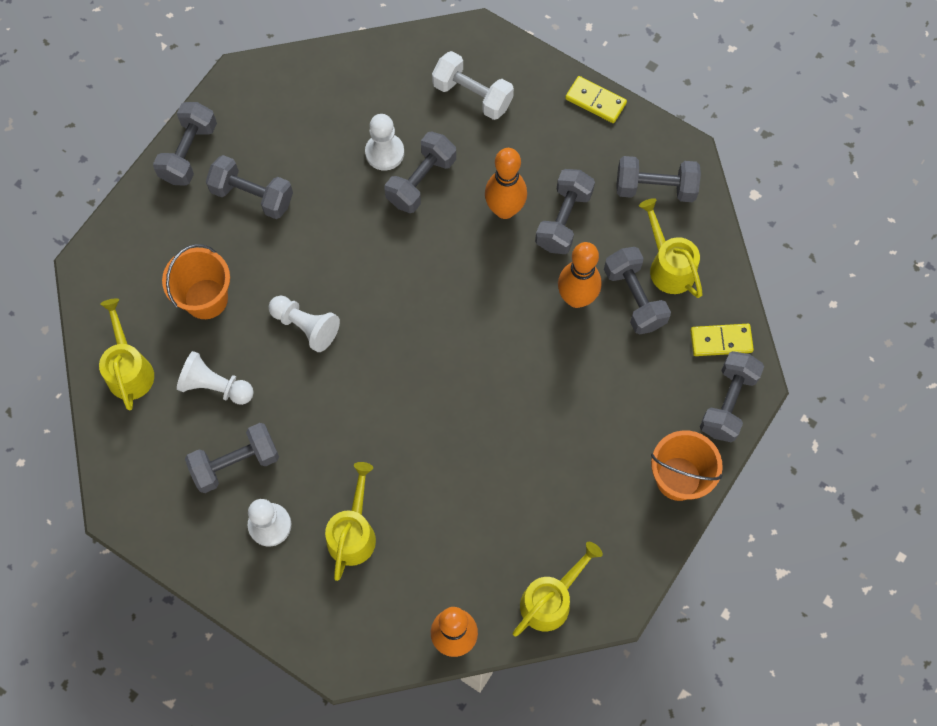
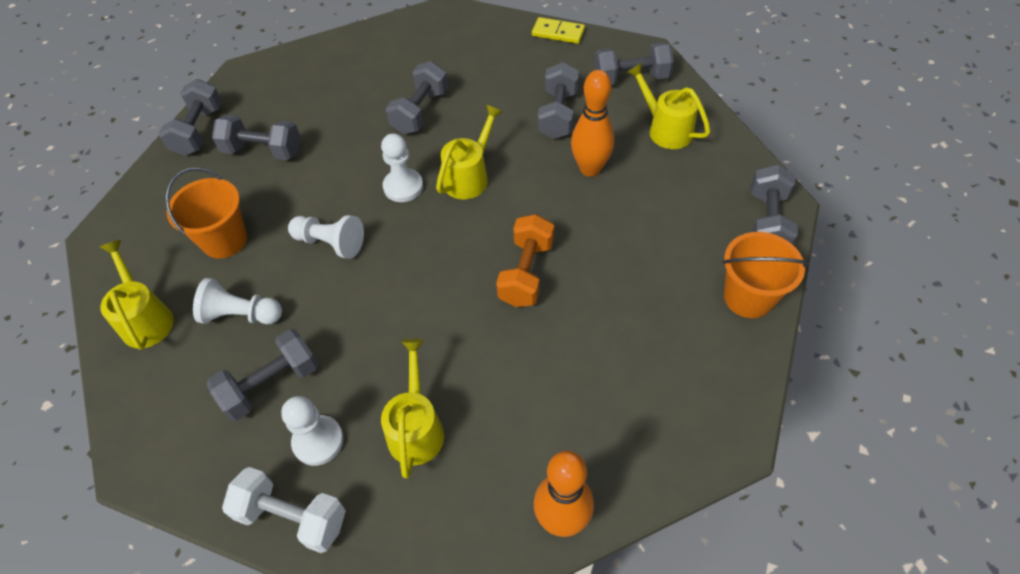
camera: 10 degrees left, 15 degrees down
(384, 152) = (382, 98): white pawn -> white pawn (403, 187)
(472, 95) = (451, 47): white dumbbell -> white dumbbell (292, 517)
(483, 404) = (526, 273): none -> orange dumbbell
(505, 209) = (502, 117): orange bowling pin -> none
(551, 599) = (660, 448): yellow watering can -> yellow watering can (469, 176)
(634, 298) = (643, 158): grey dumbbell -> none
(721, 341) = (737, 175): yellow domino -> none

